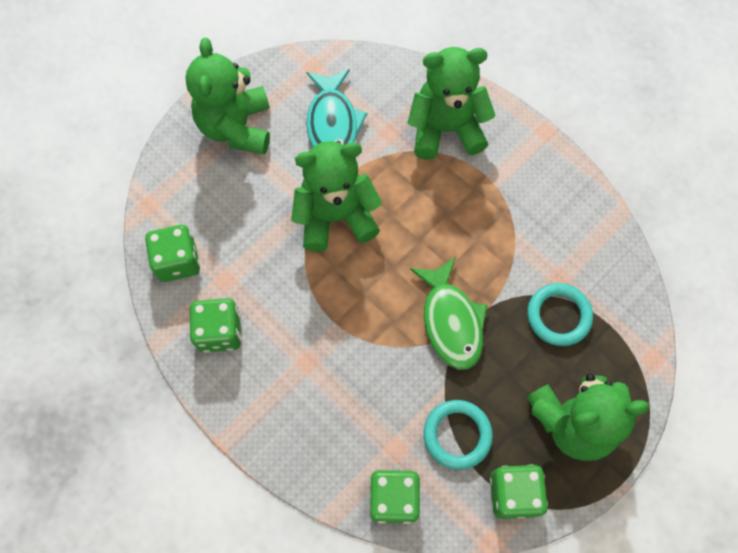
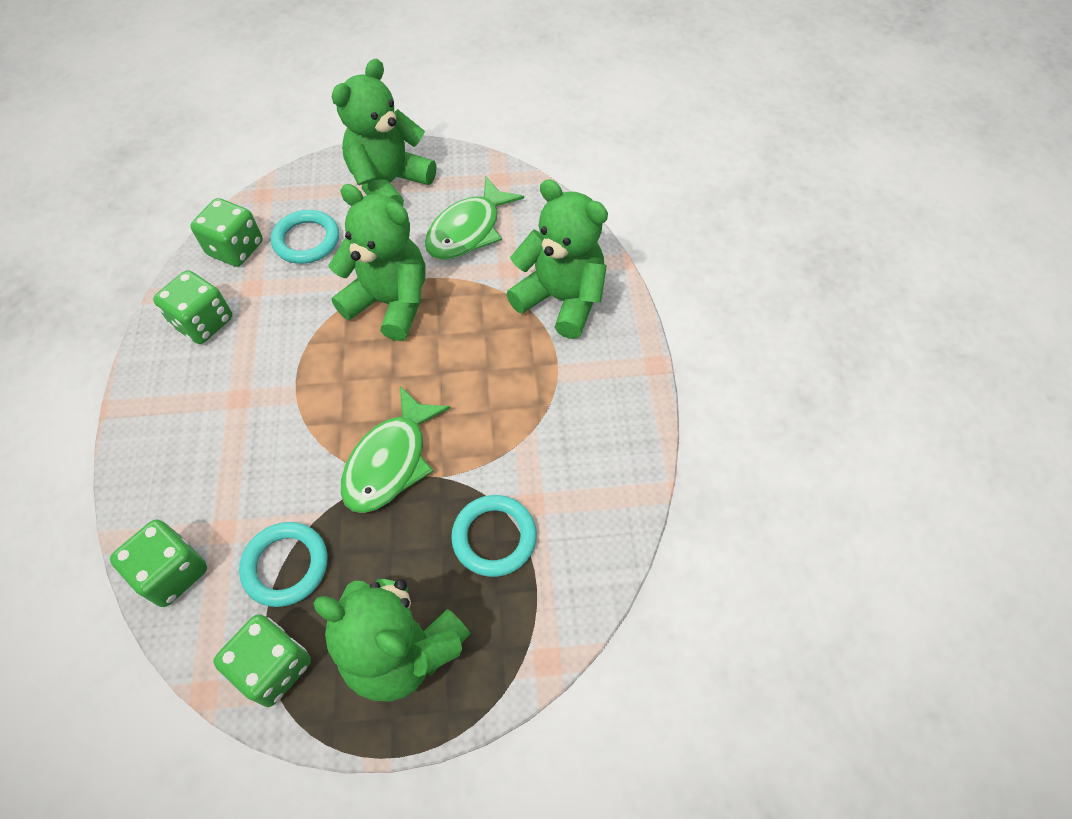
camera: 40 degrees right, 10 degrees down
(224, 216) = (306, 240): none -> turquoise ring
(332, 123) = (468, 230): turquoise fish -> green fish

